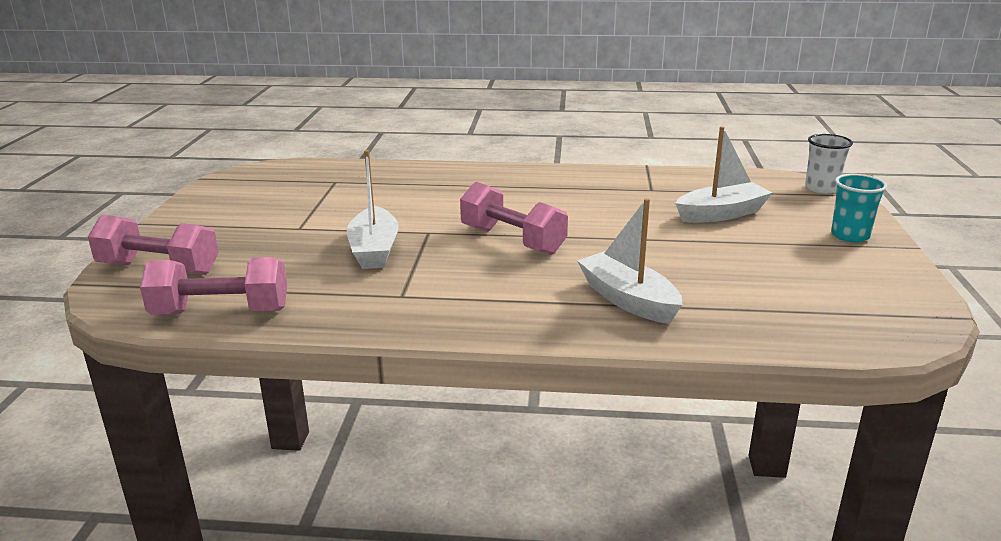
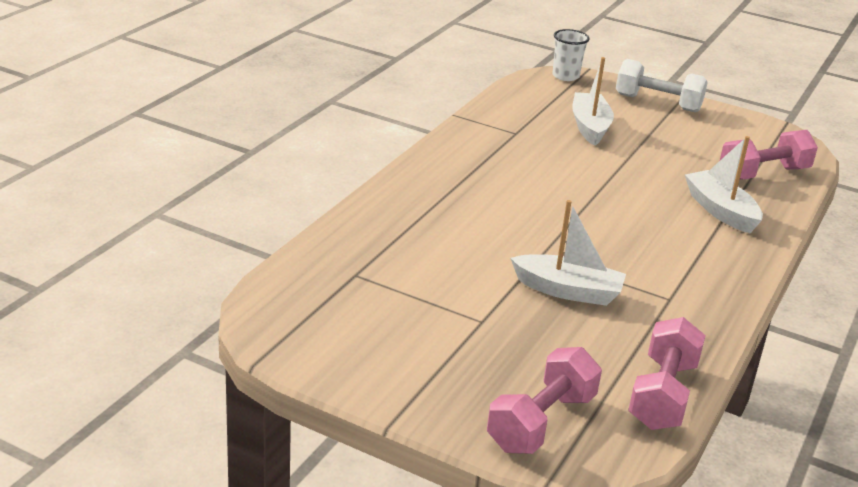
camera: 70 degrees left, 5 degrees up
(512, 240) = (588, 222): pink dumbbell -> pink dumbbell (763, 173)
(628, 299) = (720, 211): white boat -> white boat turned 75 degrees clockwise
(850, 236) = (657, 103): turquoise cup -> white dumbbell

